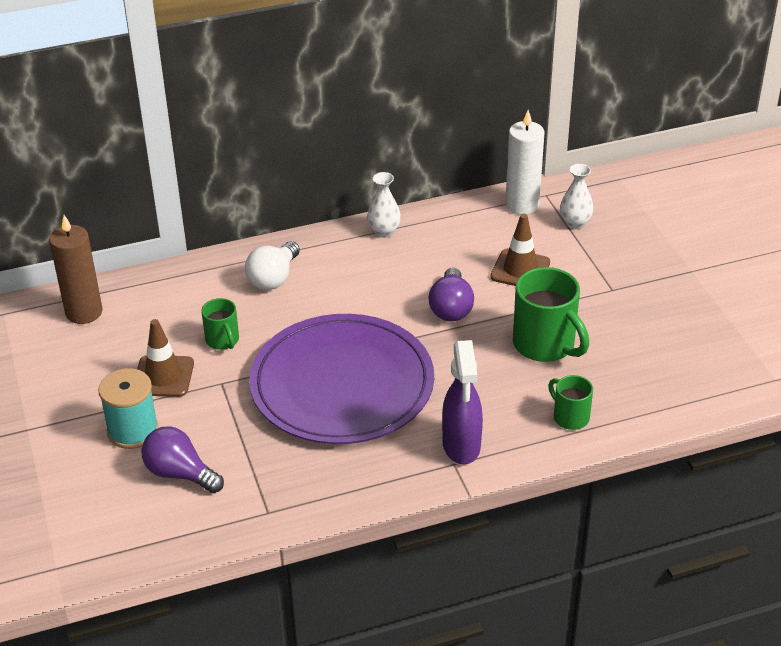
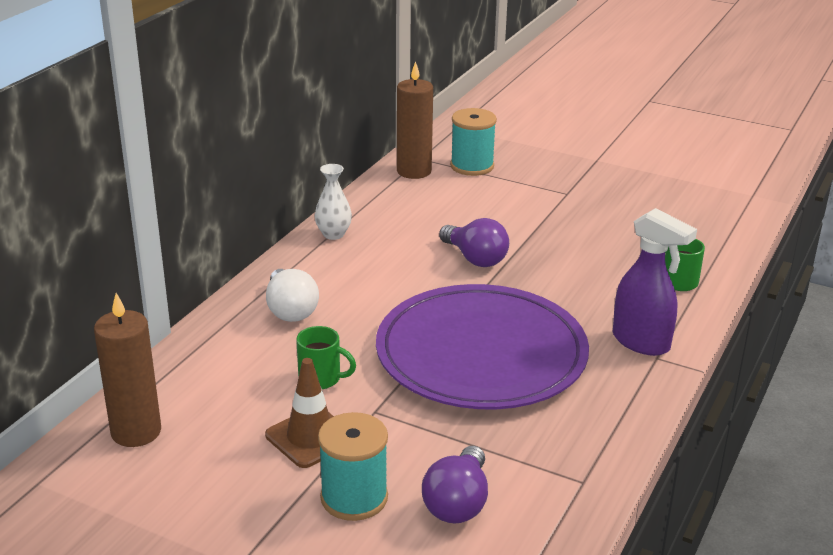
camera: 45 degrees left, 10 degrees down
(180, 473) = (458, 503): purple light bulb -> purple light bulb turned 60 degrees counterclockwise
(520, 270) = (483, 211): brown traffic cone -> none
(522, 205) = (414, 171): white candle -> brown candle
(545, 345) = (583, 248): green mug -> none
(575, 223) = (472, 166): white vase -> turquoise spool

